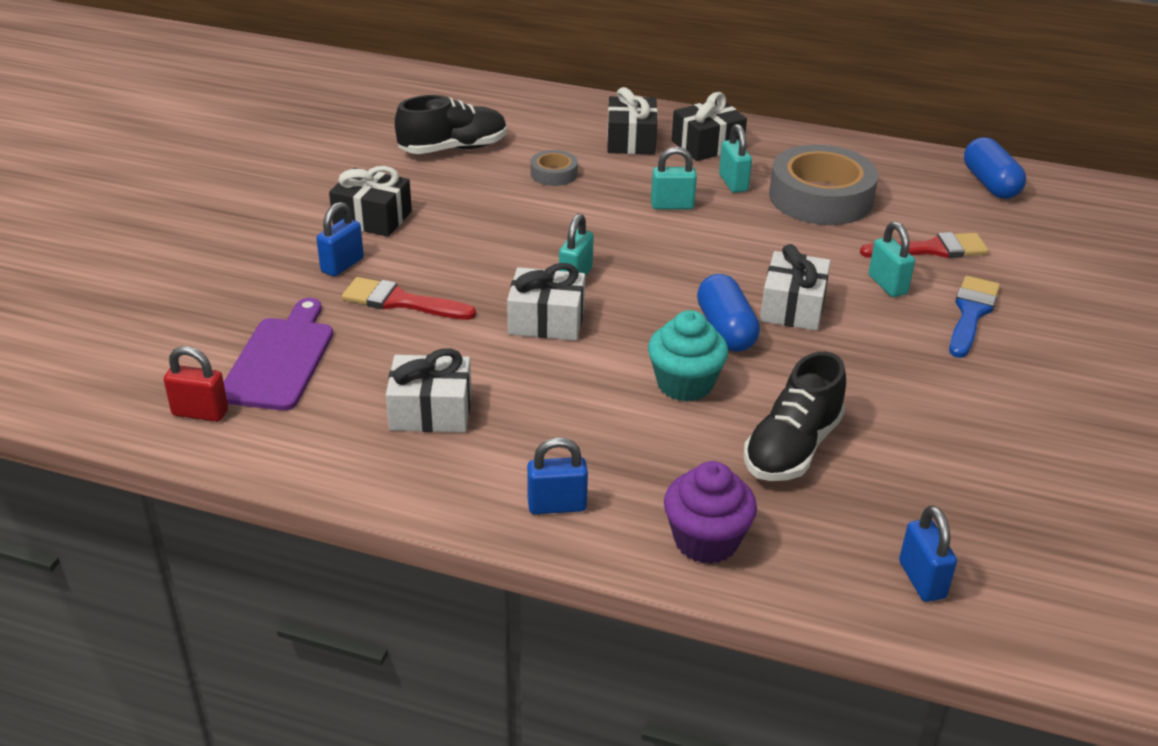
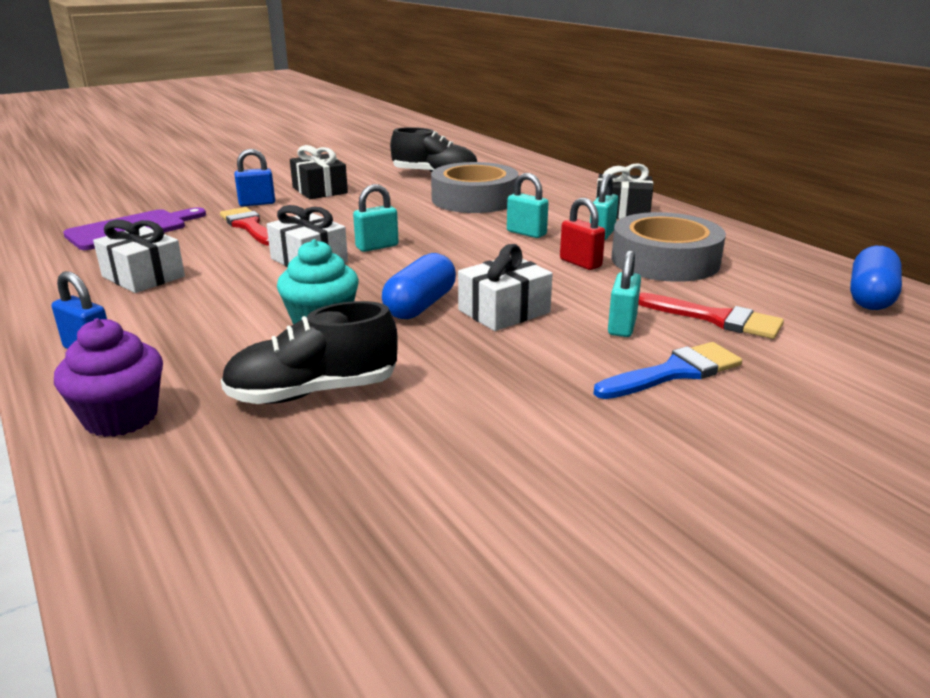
camera: 40 degrees right, 10 degrees down
(200, 413) = (45, 237): red padlock -> red padlock (580, 263)
(554, 174) = (474, 199): grey tape -> grey tape, size x2.16
(631, 140) = (565, 197): black gift -> none
(922, 580) = (206, 543): blue padlock -> none

